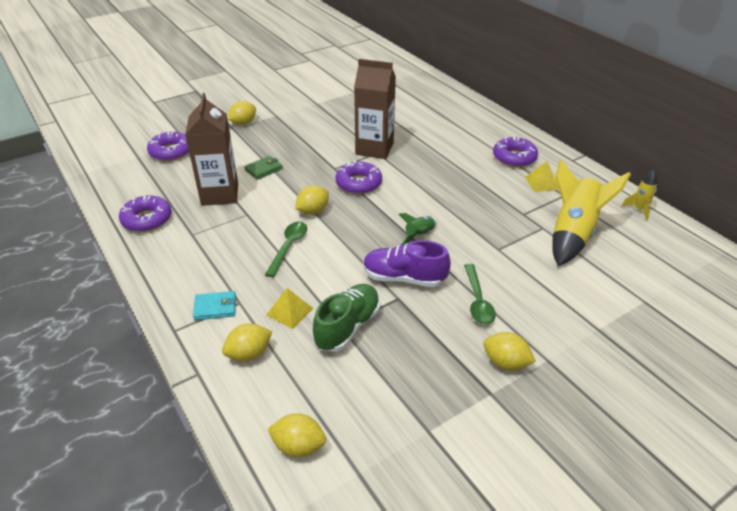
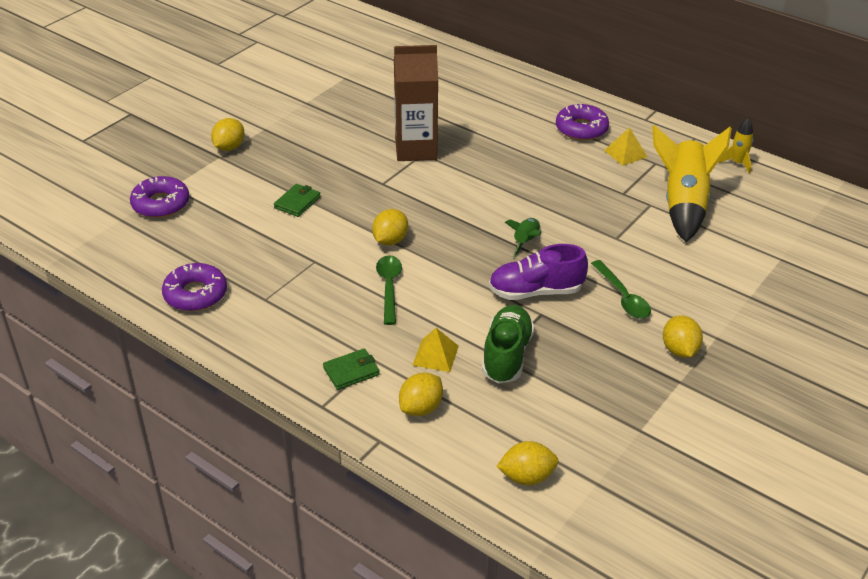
camera: 20 degrees left, 0 degrees up
(215, 307) = (351, 371): turquoise wallet -> green wallet
(220, 194) = (264, 244): brown carton -> none
(358, 183) = (423, 196): purple donut -> none
(505, 363) = (679, 350): yellow lemon -> yellow lemon turned 75 degrees clockwise

